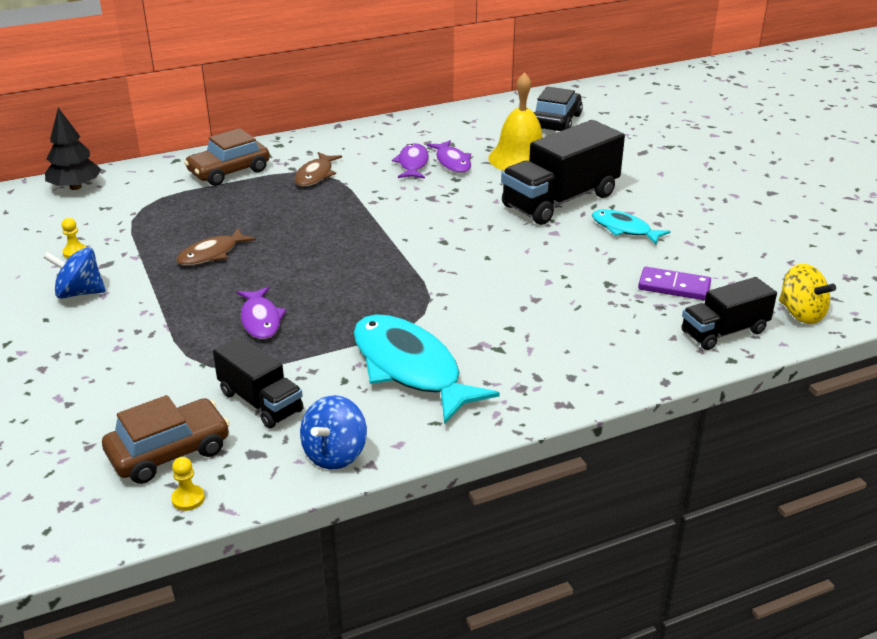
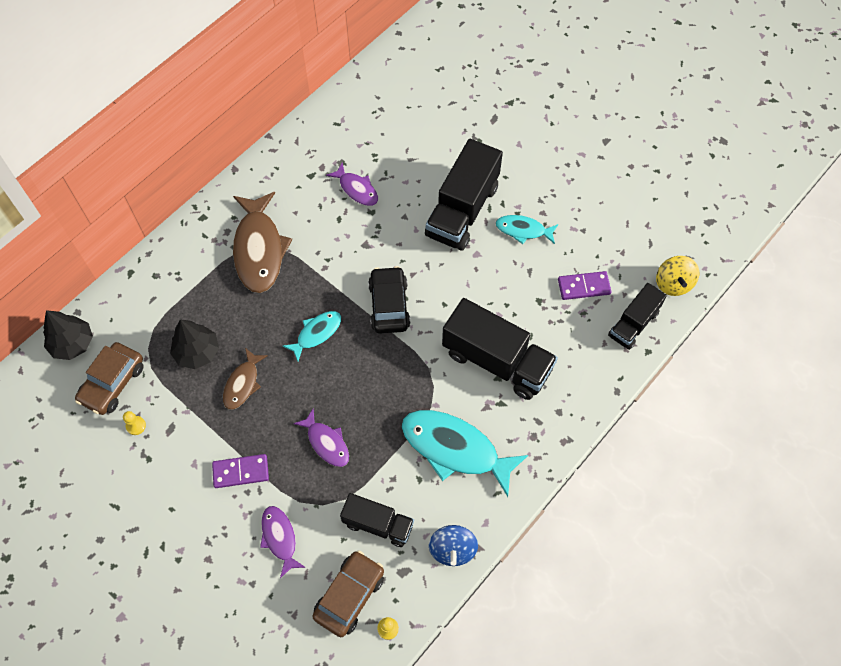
camera: 25 degrees left, 30 degrees up
(80, 293) = (175, 470): blue spinning top -> none
(146, 314) = (241, 472): none -> purple domino
(187, 222) = (197, 352): none -> black tree
(229, 171) = (186, 272): brown car -> brown car (113, 383)
(315, 175) = (259, 249): brown fish -> brown fish, size x1.86
(323, 241) = (316, 333): none -> turquoise fish
(412, 164) = (327, 203): purple fish -> purple fish (280, 538)
(519, 314) = (497, 361): none -> black truck
(520, 158) = (406, 163): yellow bell -> none
(556, 121) = (408, 97): black car -> black car (389, 305)
(801, 314) = (673, 283): yellow spinning top -> yellow spinning top turned 60 degrees clockwise

